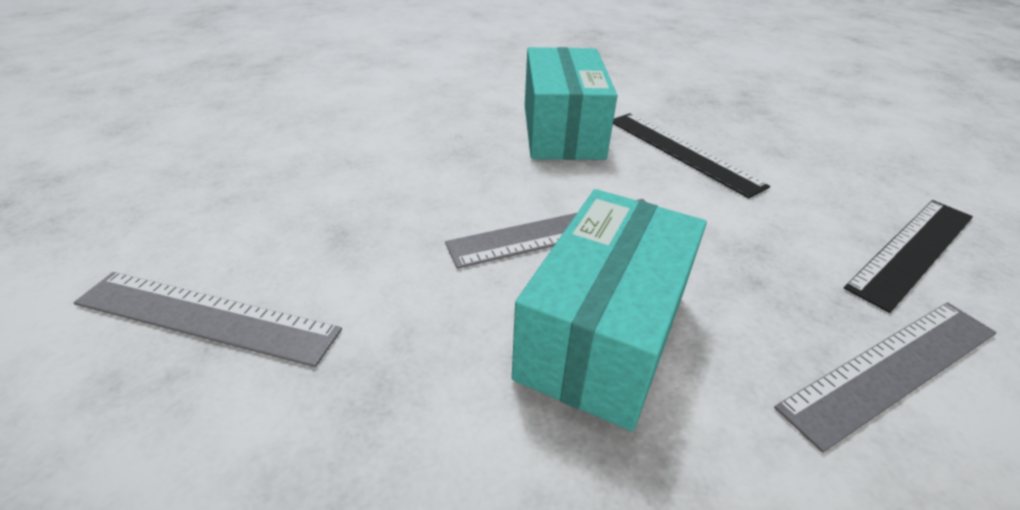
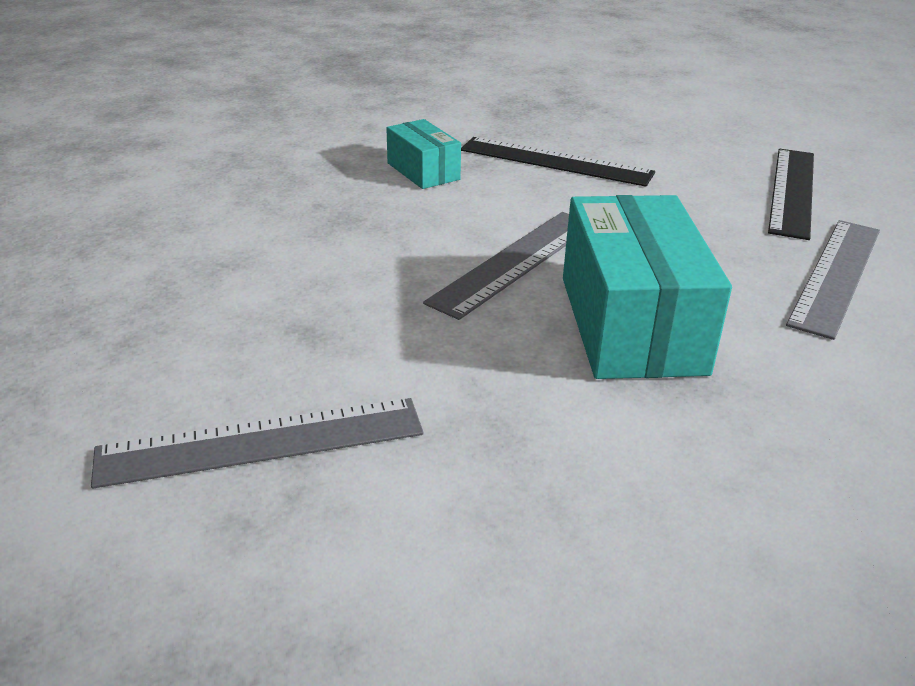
camera: 30 degrees left, 5 degrees down
(562, 131) = (423, 171): turquoise box -> turquoise box, size x0.53

